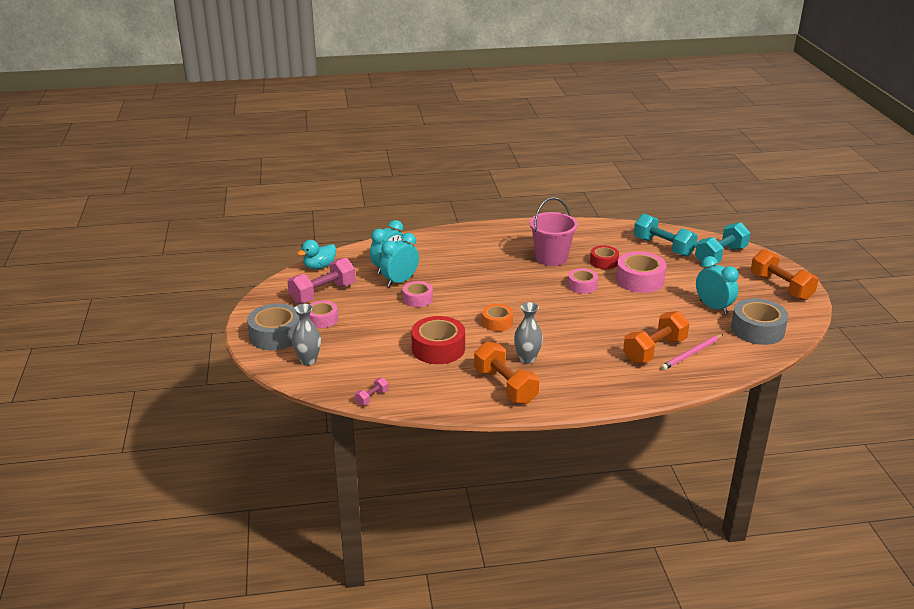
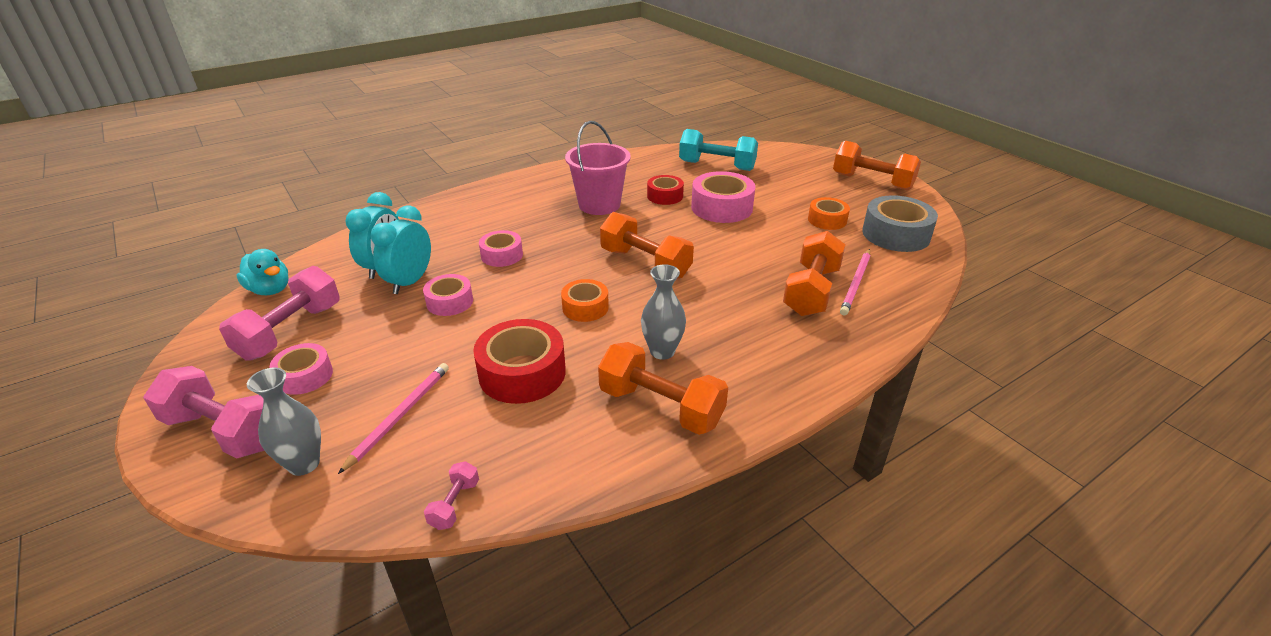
camera: 25 degrees left, 5 degrees up
(276, 335) = (224, 431): grey tape -> pink dumbbell
(319, 266) = (270, 290): turquoise duck -> turquoise duck turned 75 degrees counterclockwise
(363, 352) = (400, 416): none -> pink pencil
(554, 305) = (645, 263): none -> orange dumbbell
(582, 286) = (661, 230): pink tape -> pink tape (502, 255)
(713, 307) = (827, 220): turquoise clock -> orange tape
(720, 256) = (783, 163): turquoise dumbbell -> none

